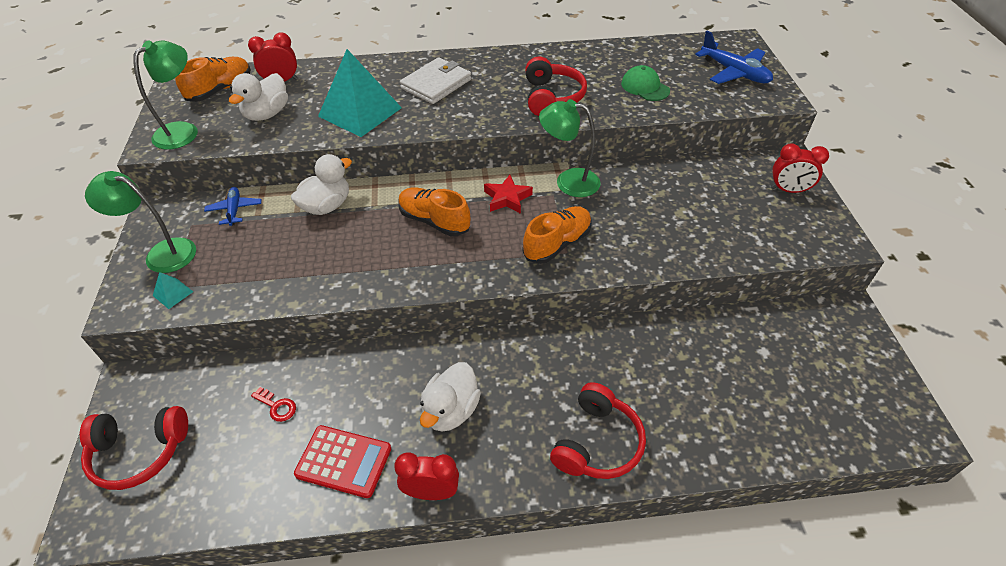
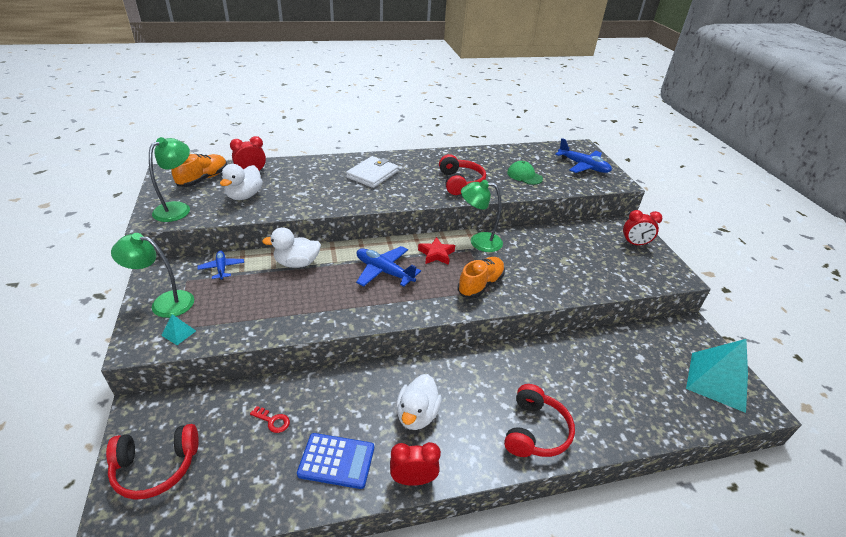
camera: 10 degrees left, 10 degrees down
(326, 206) = (297, 263): white duck -> white duck turned 135 degrees counterclockwise
(343, 461) = (336, 461): red calculator -> blue calculator
(360, 112) = (318, 193): turquoise pyramid -> turquoise pyramid (717, 381)
(434, 221) = (384, 271): orange shoe -> blue plane

